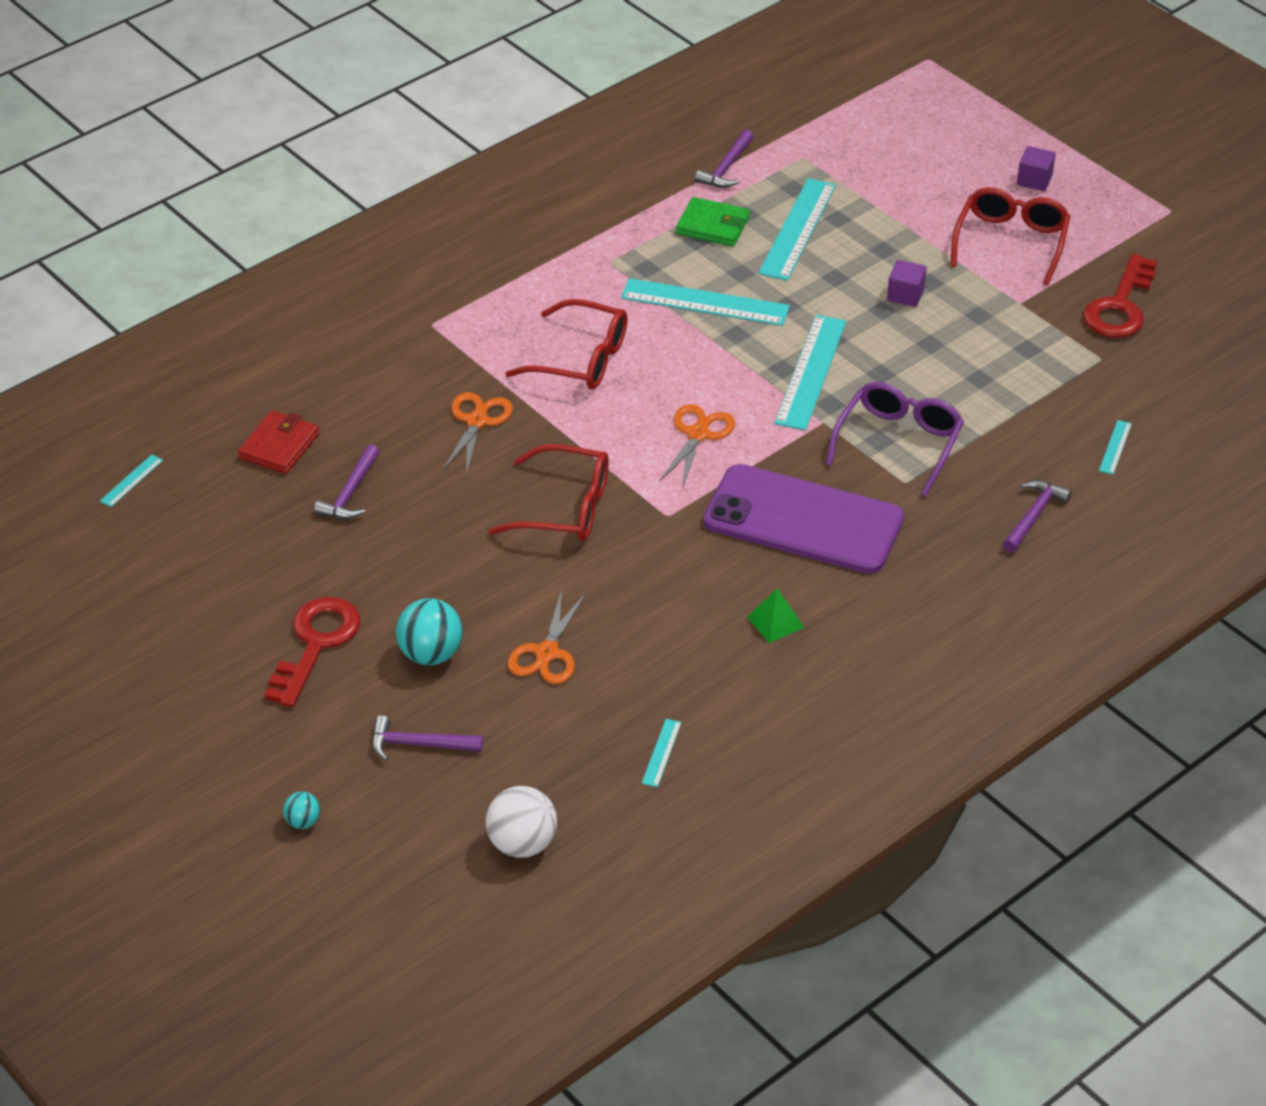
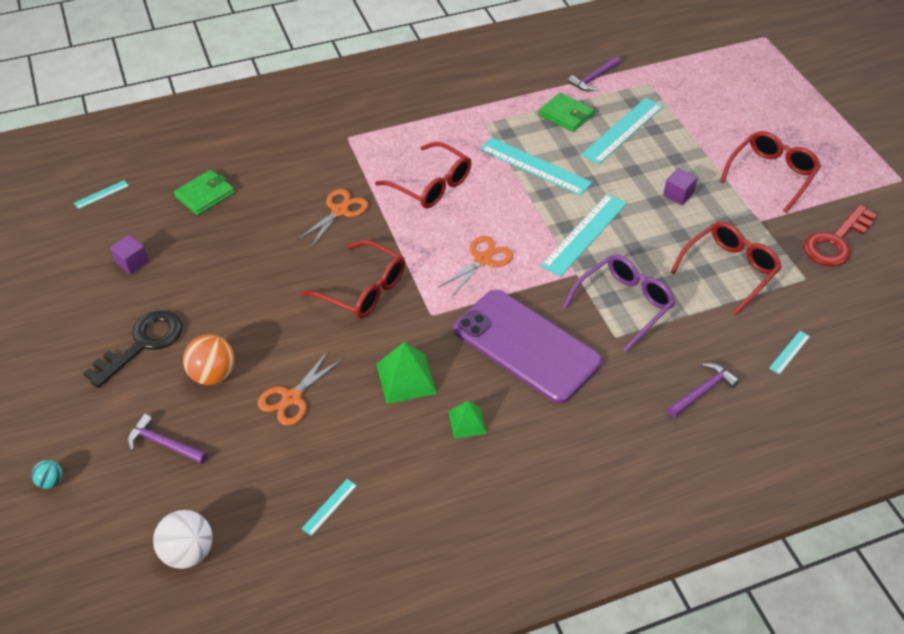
camera: 20 degrees right, 5 degrees up
(279, 446) = (205, 195): red wallet -> green wallet
(316, 644) = (142, 344): red key -> black key
(350, 493) = (229, 239): purple hammer -> none
(431, 654) = (213, 374): turquoise ball -> orange ball
(676, 594) = (406, 378): none -> green pyramid
(1007, 372) = (728, 271): none -> red glasses
(1034, 180) = (807, 135): purple cube -> purple cube (132, 262)

